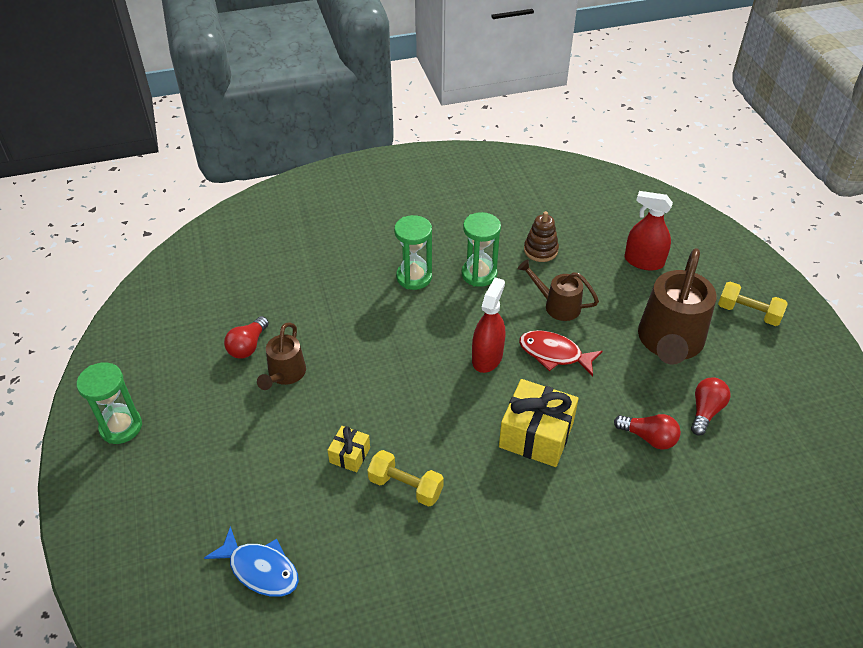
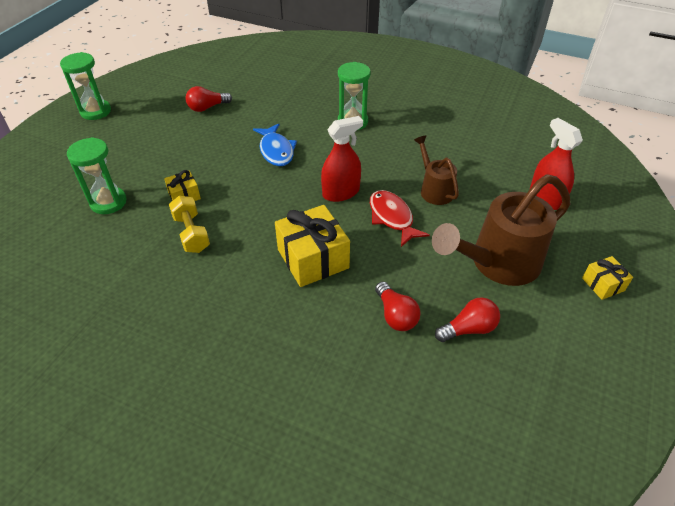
camera: 40 degrees right, 0 degrees up
(260, 569) = (61, 222): blue fish -> blue fish (276, 151)
(285, 375) = (206, 133): brown watering can -> none
(479, 274) = (400, 142): green hourglass -> green hourglass (108, 202)
(540, 250) = (466, 150): brown stacking toy -> none
(748, 313) = (603, 284): yellow dumbbell -> yellow gift

